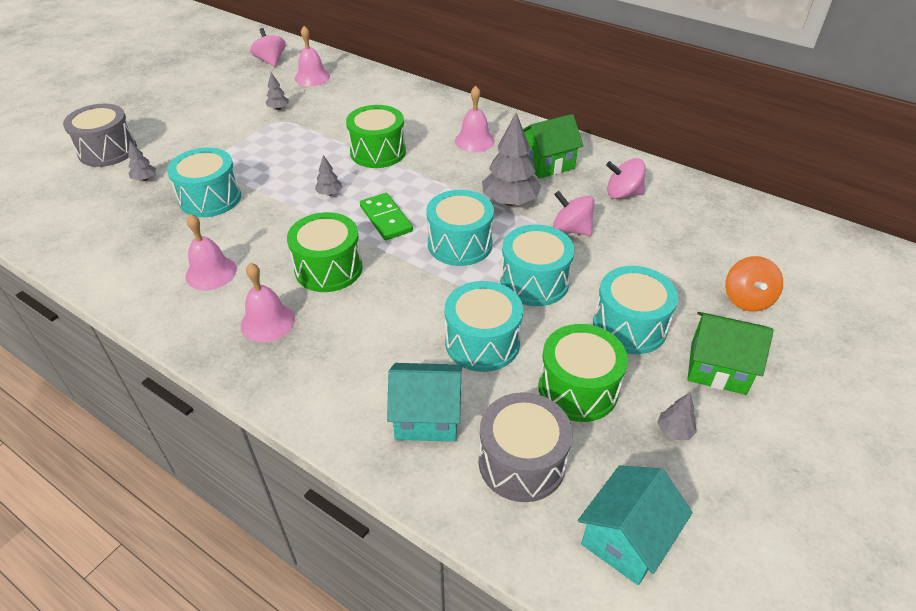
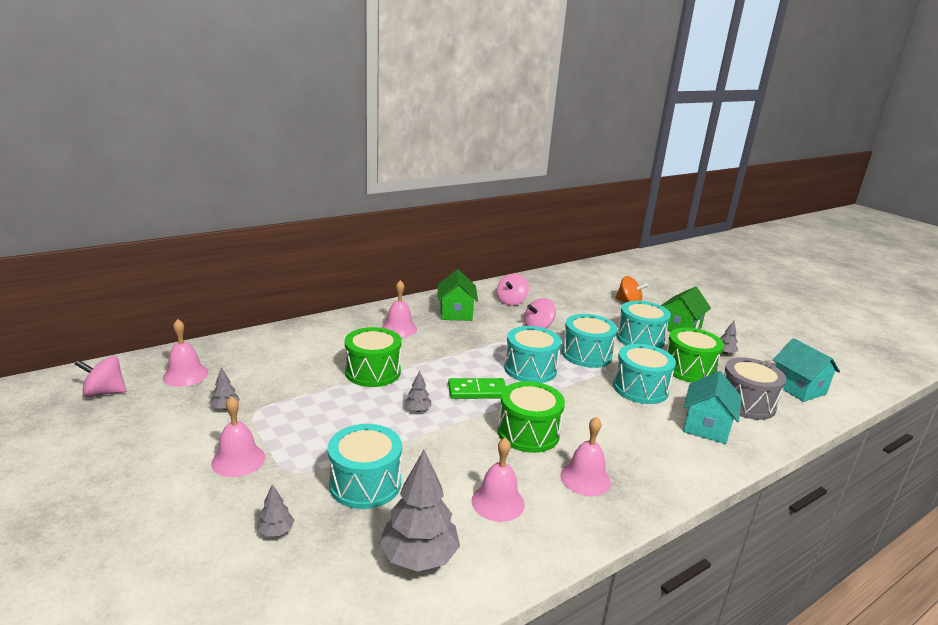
camera: 70 degrees left, 20 degrees down
(107, 151) = (164, 561): grey drum -> none
(216, 137) = (238, 460): none -> pink bell
(510, 201) = (491, 338): grey tree -> grey tree (419, 557)

